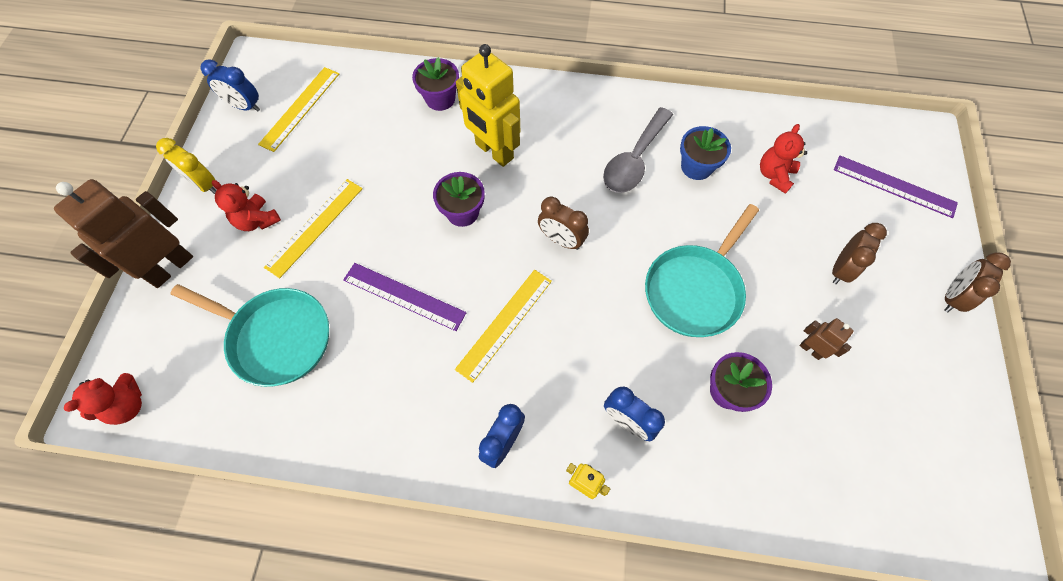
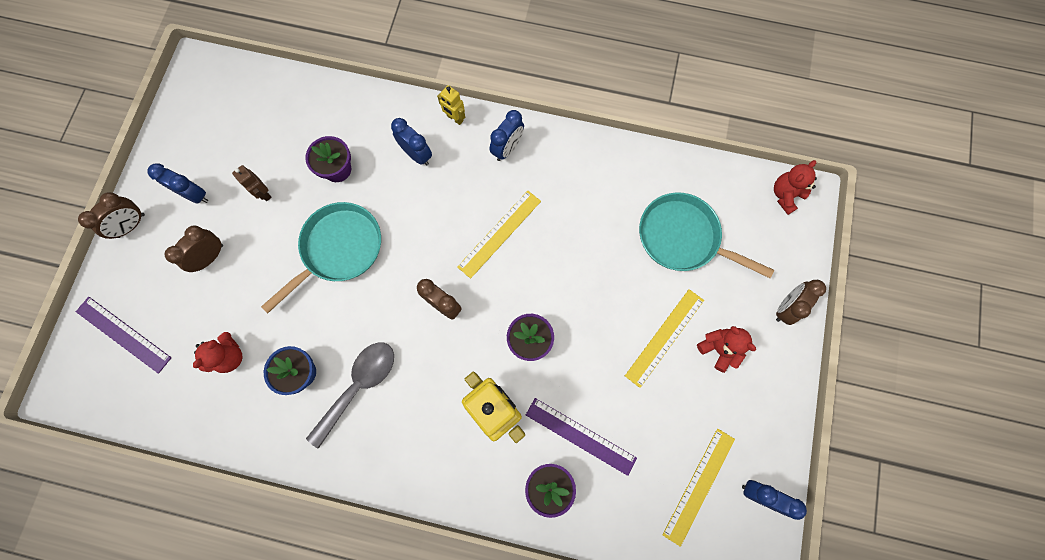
camera: 175 degrees left, 10 degrees up
(170, 267) = (785, 307): brown robot -> brown clock
(204, 184) = (777, 394): yellow clock -> none
(404, 296) = (581, 264): purple ruler -> purple ruler (580, 436)
(896, 340) = (194, 195): none -> blue clock

